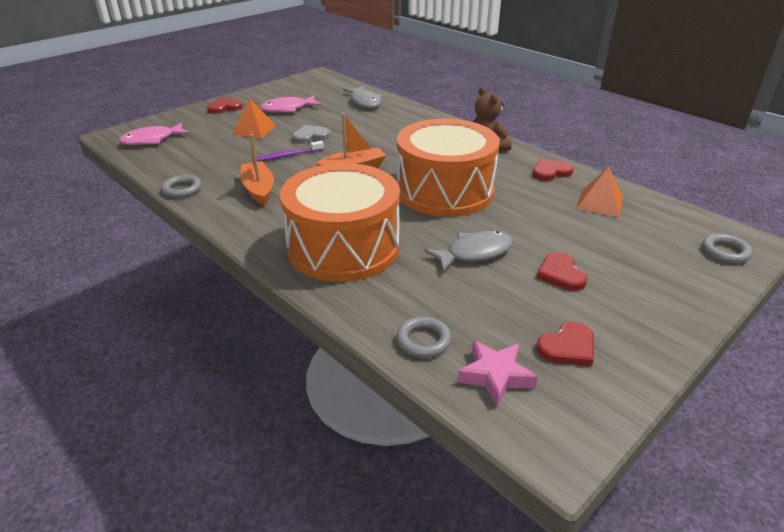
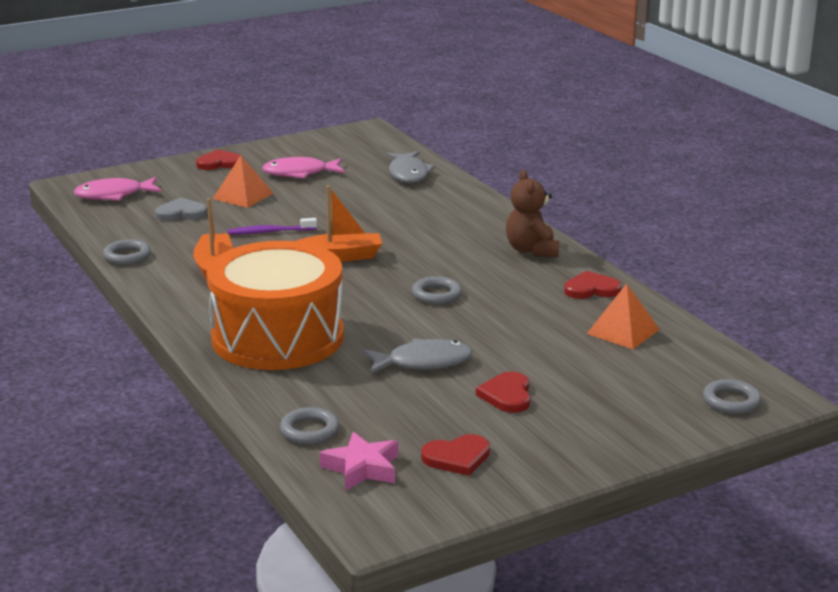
camera: 15 degrees right, 10 degrees down
(310, 136) = (310, 211): grey heart -> grey heart (181, 213)
(444, 191) = (436, 294): orange drum -> grey ring

